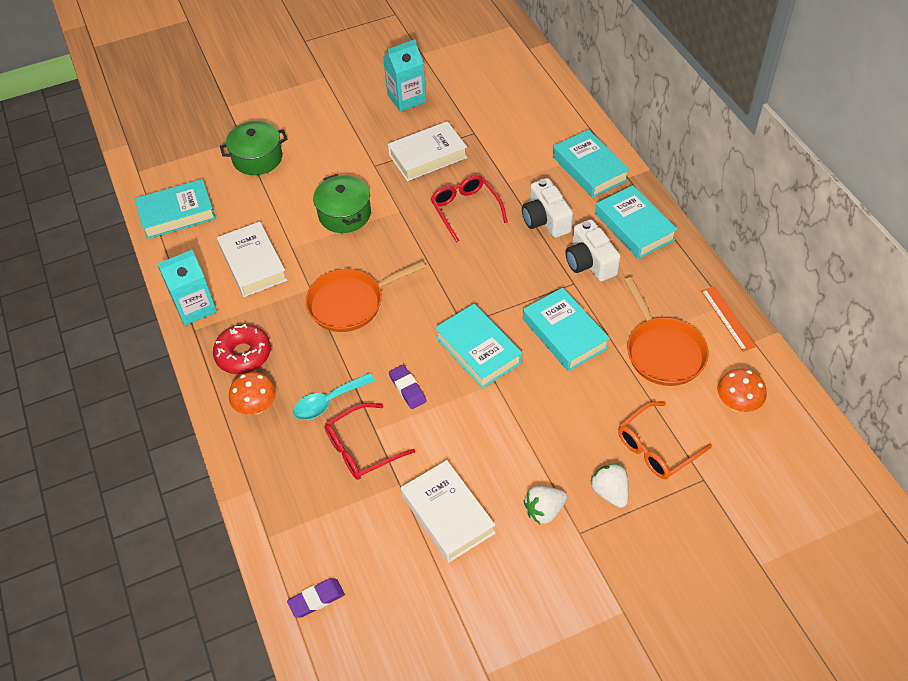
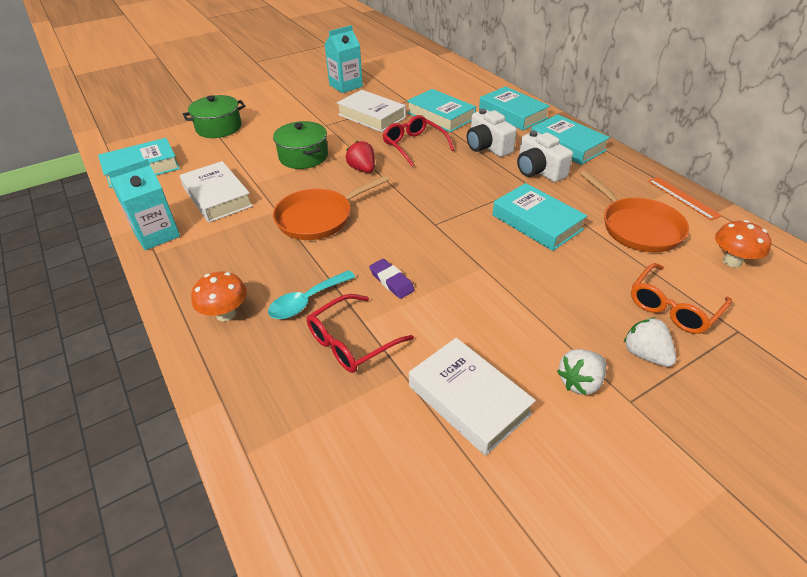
camera: 10 degrees left, 10 degrees down
(243, 354) = (209, 268): red donut -> none
(316, 599) = (320, 528): purple eraser -> none
(404, 240) = (362, 169): none -> red strawberry
(428, 156) = (371, 116): white book -> white book turned 75 degrees clockwise
(478, 350) = (456, 242): turquoise book -> turquoise book (440, 116)

